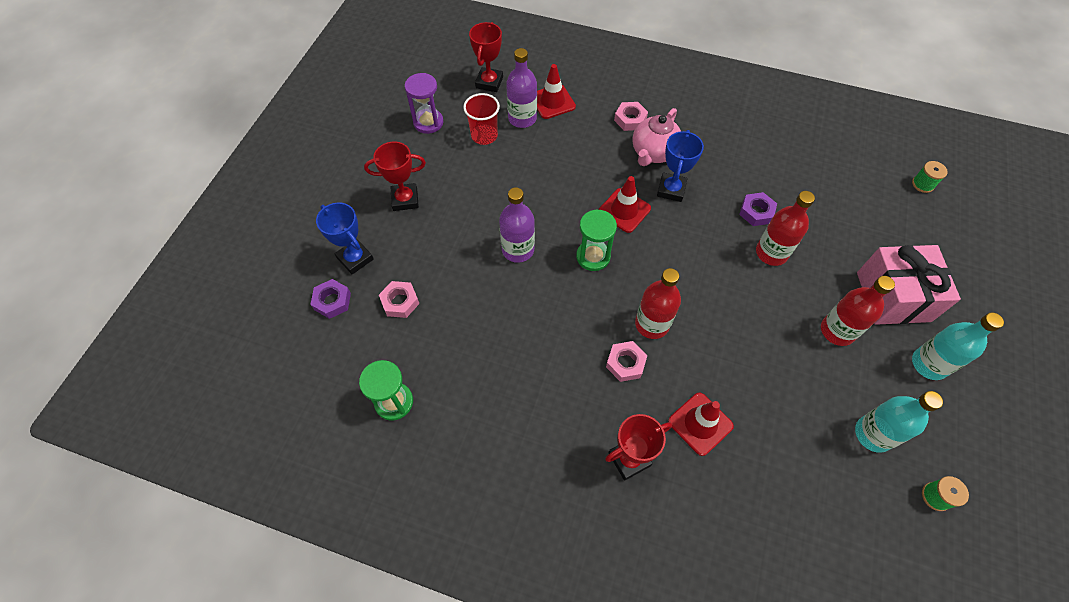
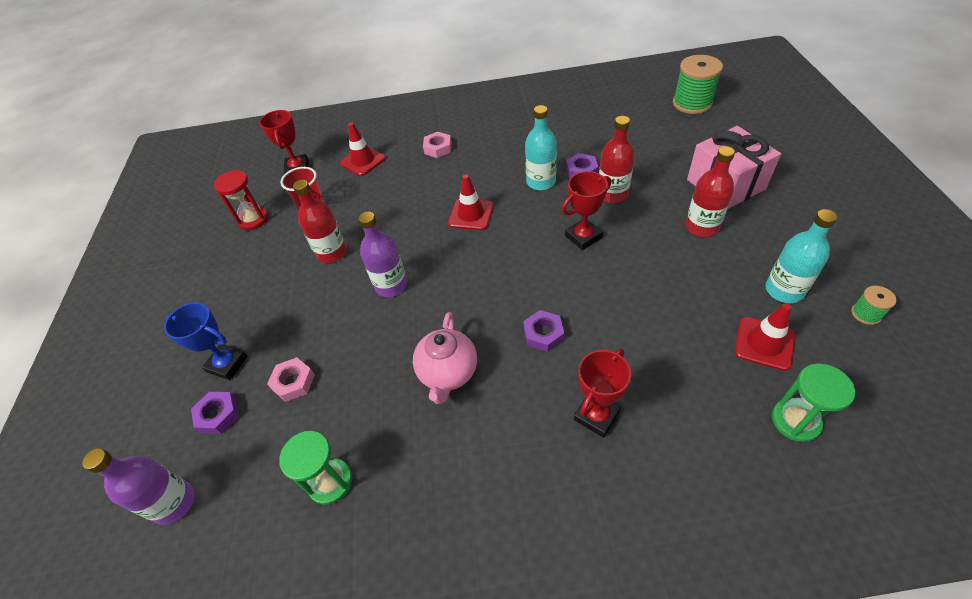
camera: 20 degrees left, 10 degrees down
(405, 199) = (258, 290): red trophy -> red trophy (583, 237)
(428, 122) = (253, 219): purple hourglass -> red hourglass
(522, 118) = (342, 183): purple bottle -> purple bottle (174, 503)
(593, 256) = (464, 261): green hourglass -> green hourglass (795, 421)
(625, 363) = (543, 334): pink nut -> purple nut
(652, 324) = (547, 291): red bottle -> red bottle (332, 252)
(653, 153) = (471, 163): pink teapot -> pink teapot (448, 373)
(671, 190) = (502, 183): blue trophy -> none
(700, 423) = (640, 352): red traffic cone -> red traffic cone (764, 343)
(922, 184) = (692, 103): green spool -> green spool, size x2.04
(929, 364) = (786, 219): turquoise bottle -> turquoise bottle (541, 182)

